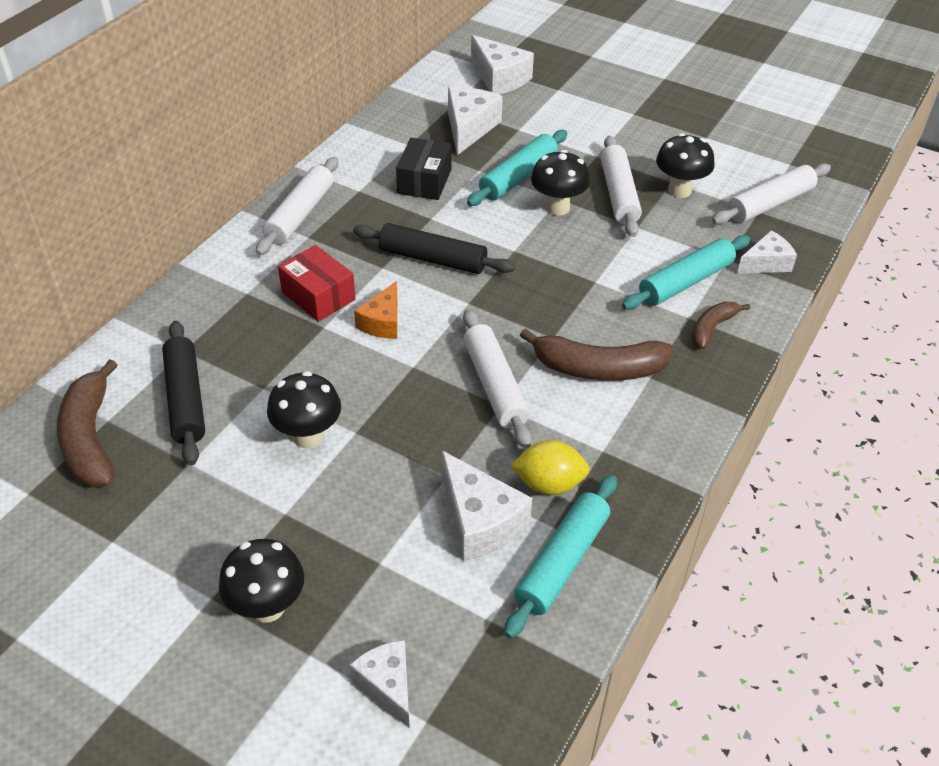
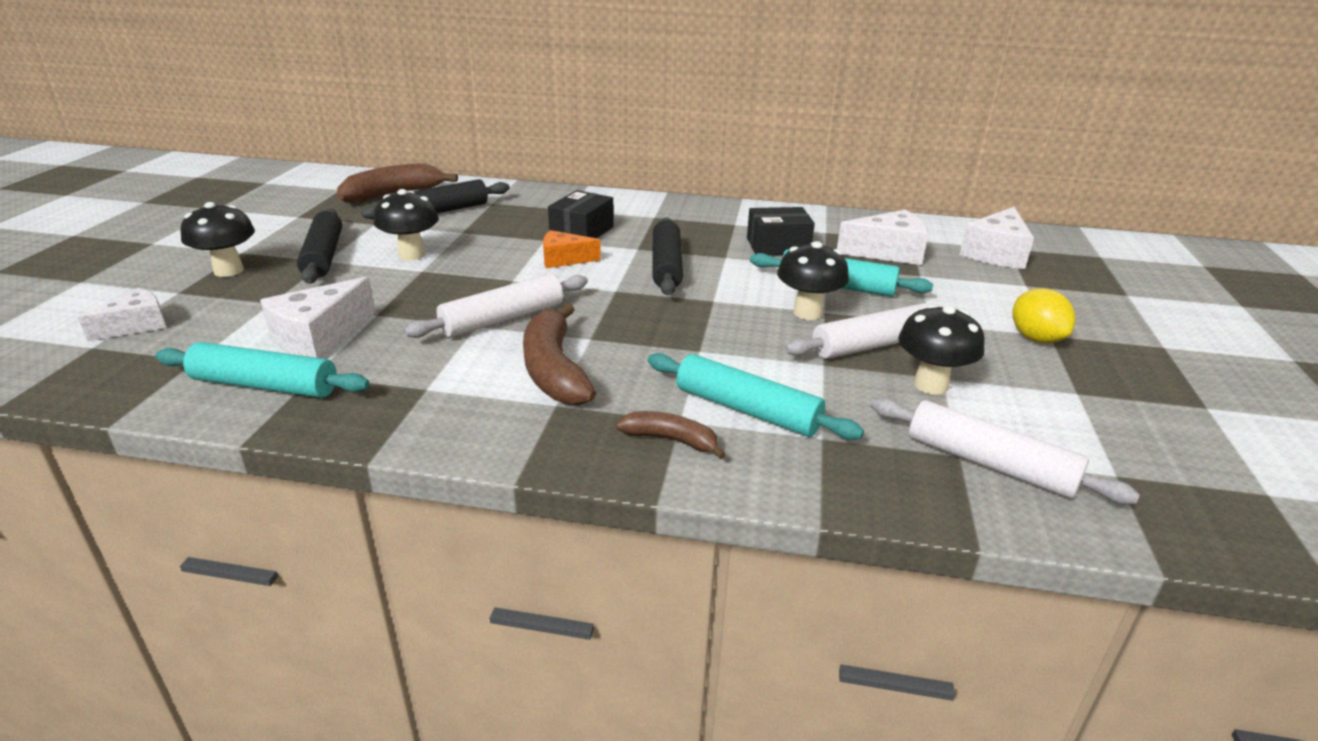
camera: 70 degrees right, 15 degrees down
(270, 515) = (323, 256): none -> black rolling pin
(300, 214) = (680, 210): white rolling pin -> none
(318, 296) = (582, 232): red box -> black box
(549, 484) = (371, 364): yellow lemon -> yellow lemon (1035, 338)
(766, 263) = (844, 473): white cheese -> none

